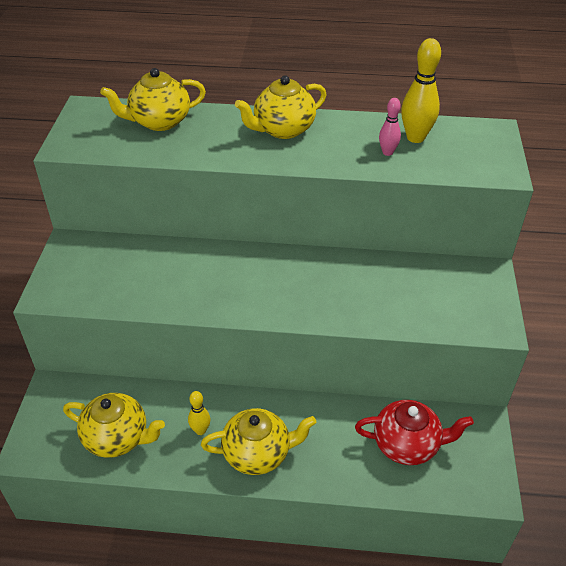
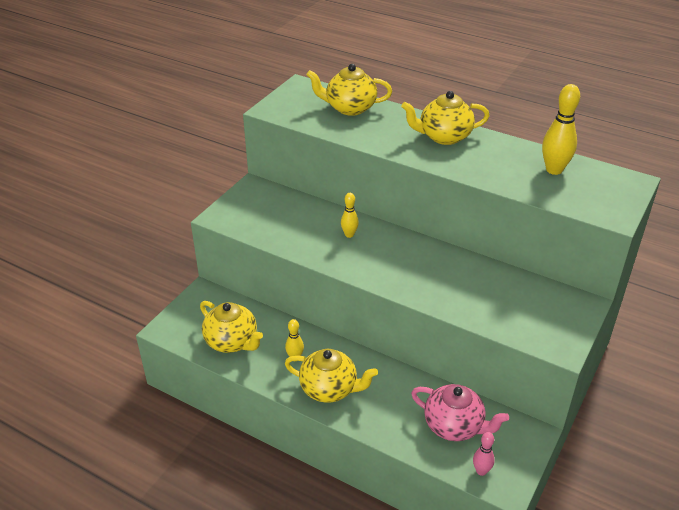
camera: 25 degrees right, 5 degrees down
(212, 269) = (349, 234): none -> yellow bowling pin
(387, 152) = (521, 175): pink bowling pin -> pink bowling pin (481, 471)
(407, 445) = (454, 426): red teapot -> pink teapot

